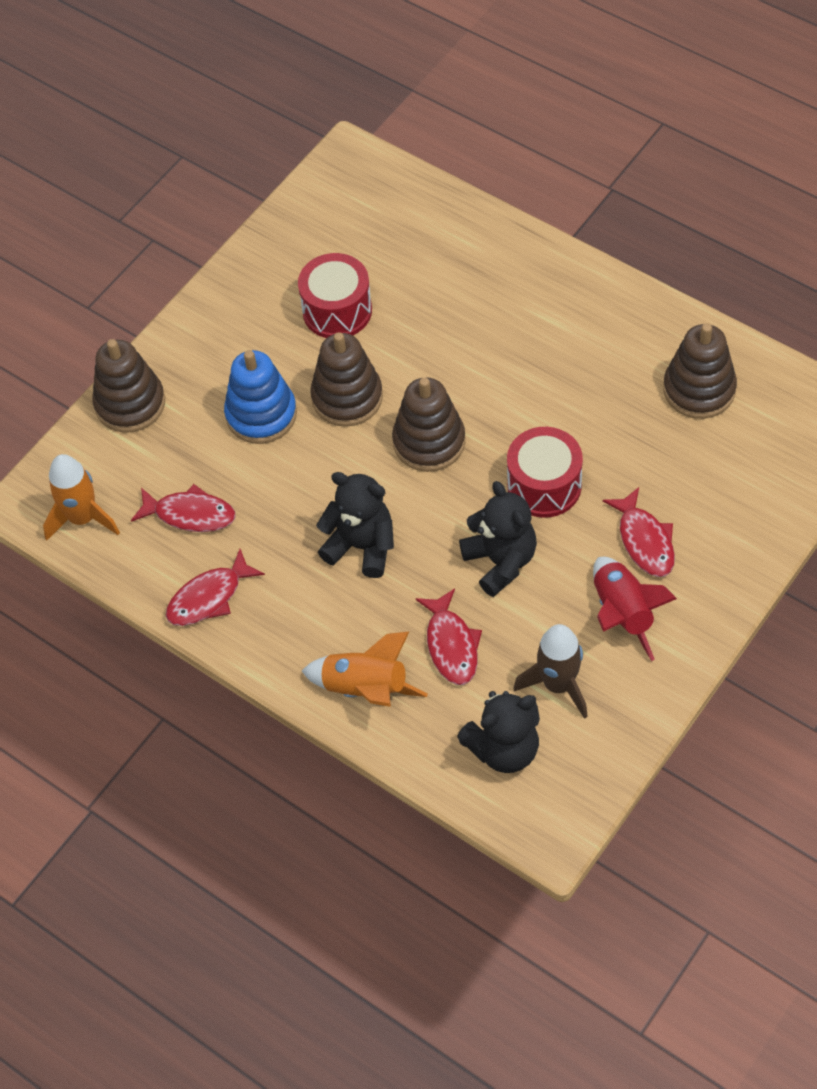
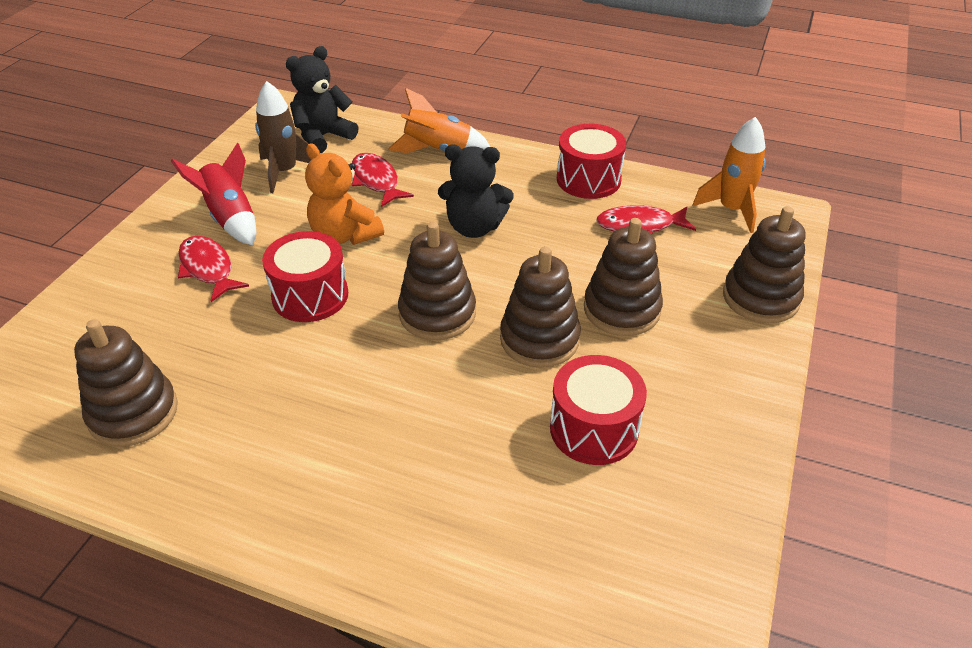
camera: 160 degrees right, 15 degrees down
(209, 597) = (588, 179): red fish -> red drum
(261, 414) = (621, 309): blue stacking toy -> brown stacking toy
(500, 561) = (344, 235): black teddy bear -> orange teddy bear

